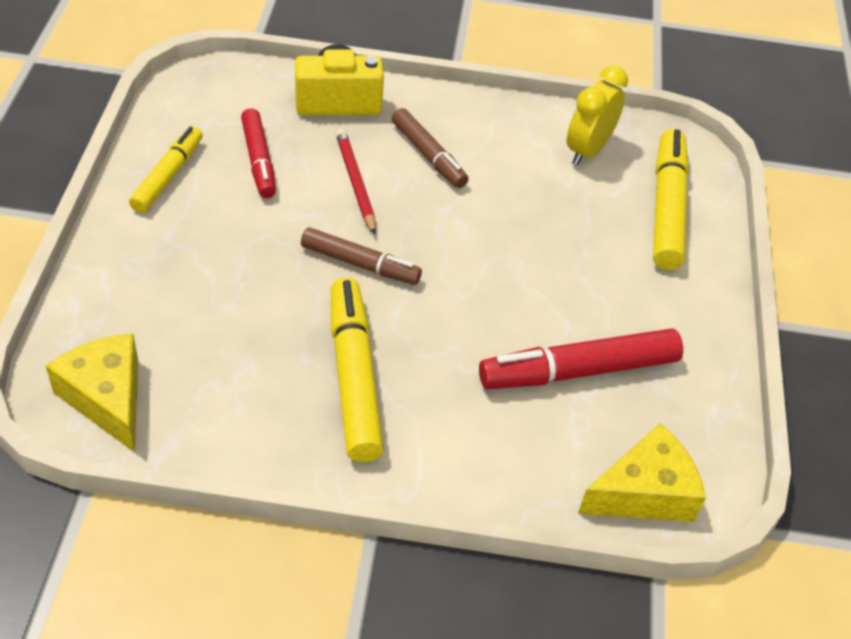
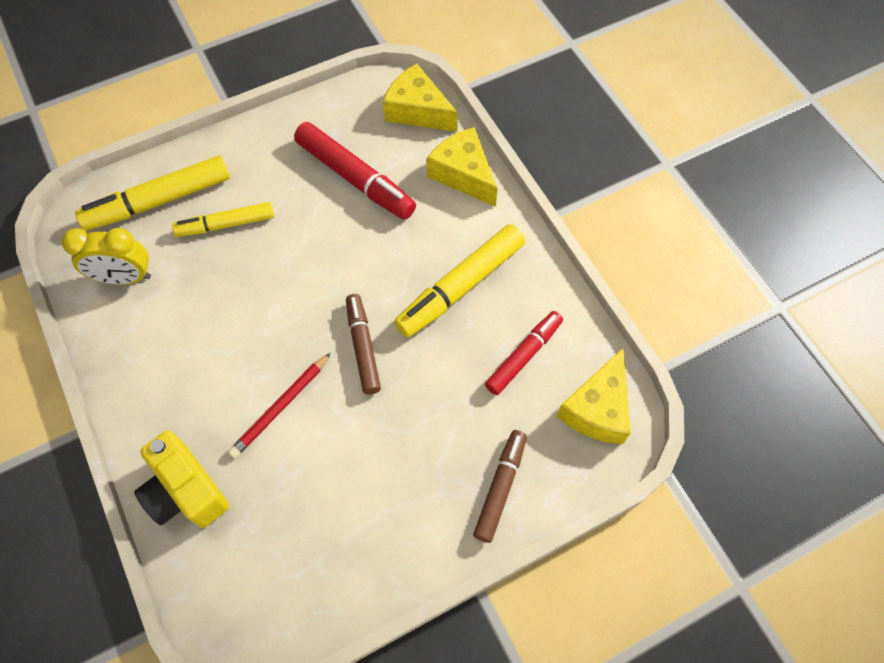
camera: 120 degrees left, 15 degrees up
(168, 176) = (379, 548): yellow marker -> yellow marker (226, 225)
(259, 160) = (308, 495): red marker -> red marker (523, 356)
(428, 155) = (209, 378): brown marker -> brown marker (500, 487)
(503, 476) = (463, 174): none -> yellow cheese

